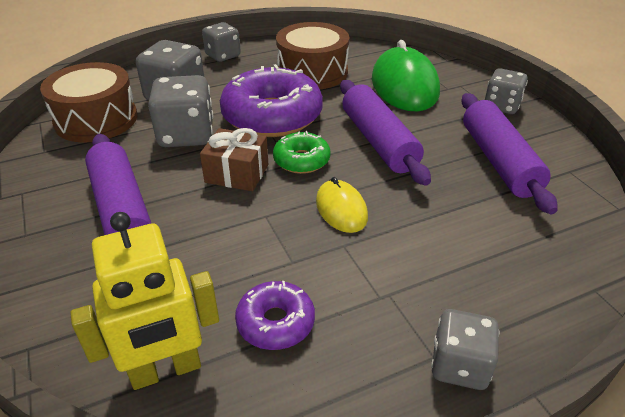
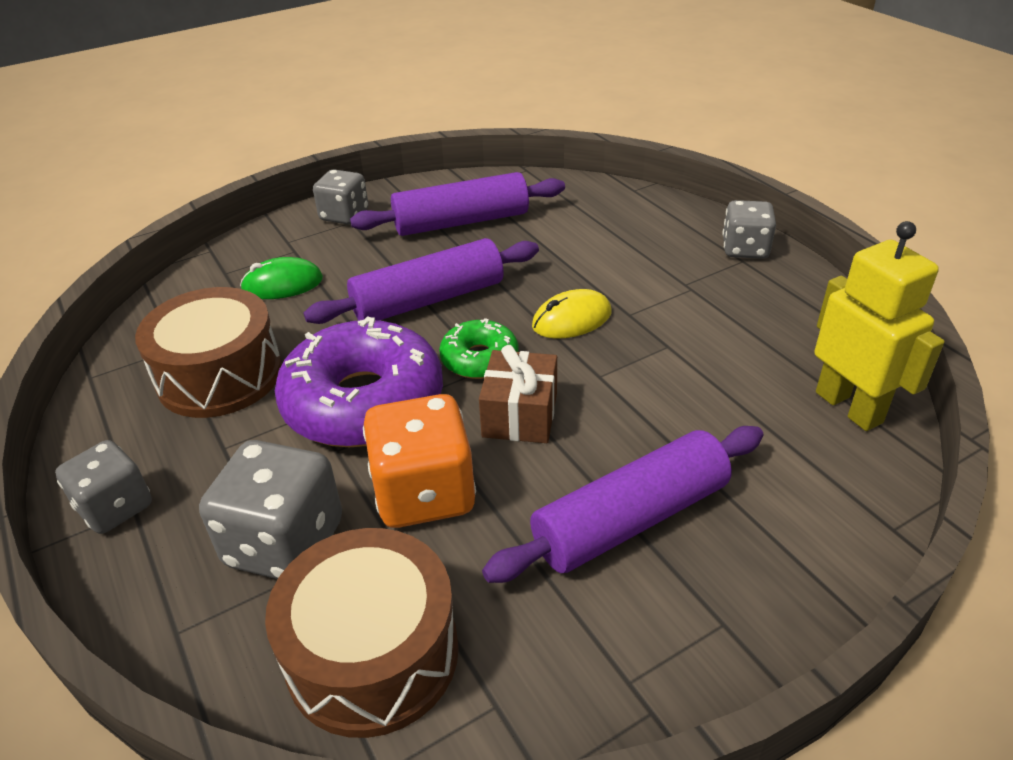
camera: 95 degrees left, 0 degrees up
(186, 135) = (424, 493): grey dice -> orange dice
(275, 322) = (754, 346): purple donut -> none
(404, 86) = (282, 284): green mouse -> green mouse, size x0.54

